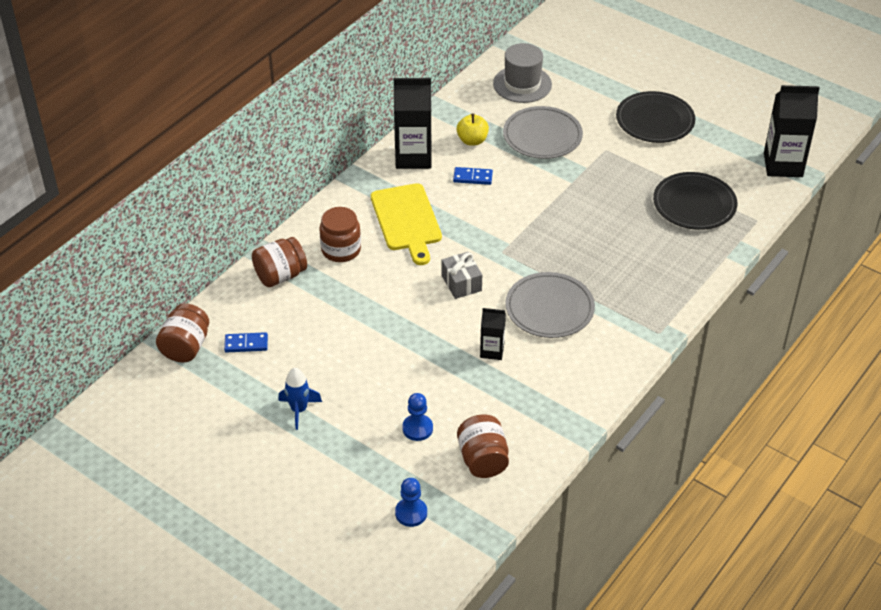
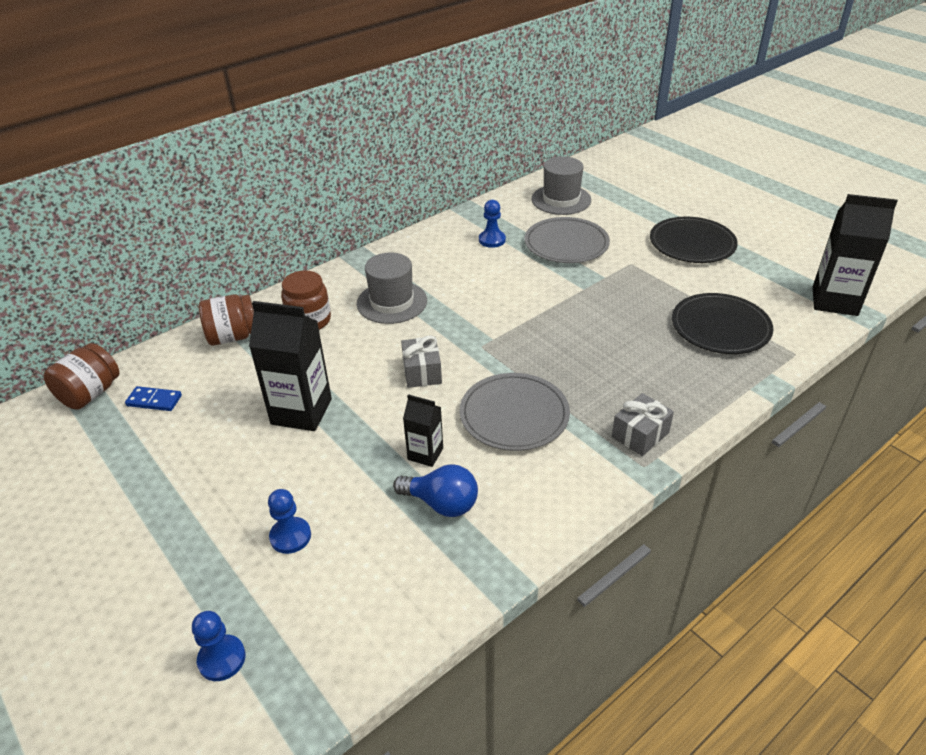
camera: 15 degrees right, 5 degrees down
(299, 410) = (164, 486): blue rocket -> none
(407, 220) = (392, 302): yellow cutting board -> grey hat
(413, 157) = (426, 247): black carton -> black carton (301, 411)
(472, 140) = (492, 240): yellow apple -> blue pawn
(472, 177) = (478, 272): blue domino -> none
(483, 460) = (353, 597): brown jar -> none
(519, 386) = (441, 503): none -> blue light bulb
(650, 308) = (640, 434): none -> grey gift

